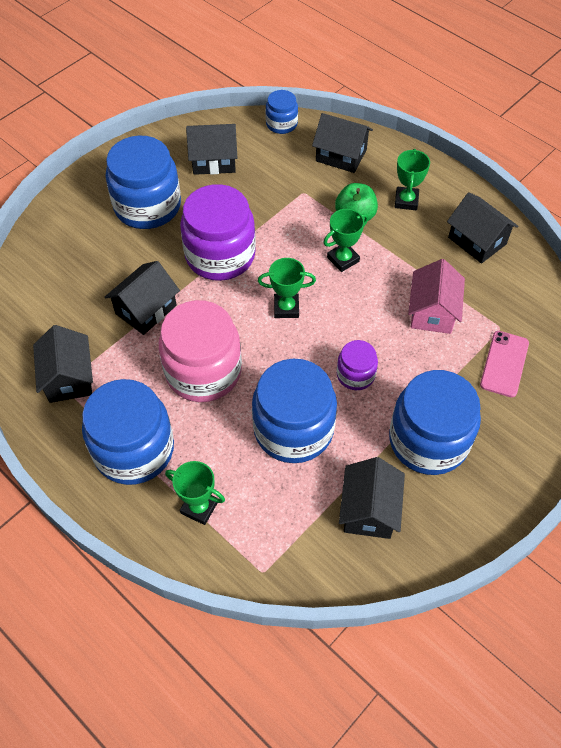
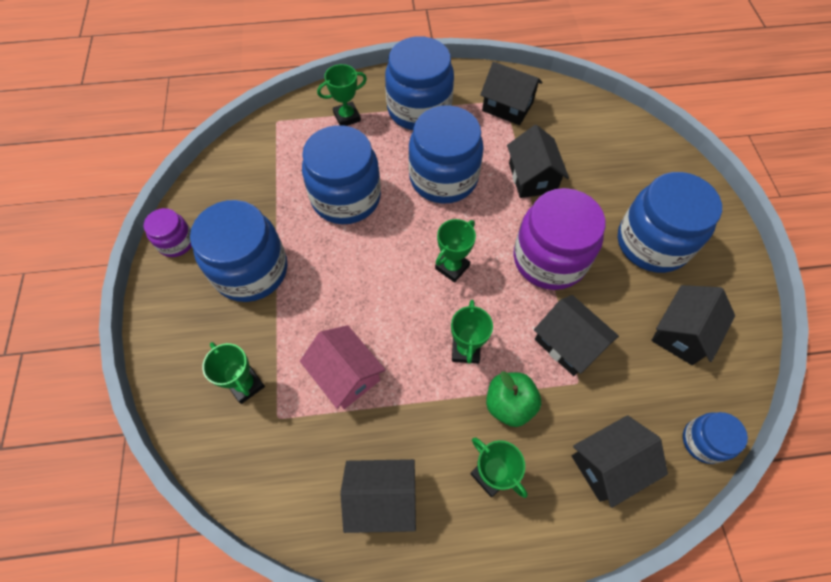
camera: 130 degrees right, 5 degrees up
(203, 371) = (443, 178): pink jar -> blue jar
(355, 375) = (347, 267): purple jar -> purple jar (176, 242)
(369, 510) = (248, 197): black house -> black house (568, 344)
(504, 364) = (246, 385): pink phone -> green trophy

